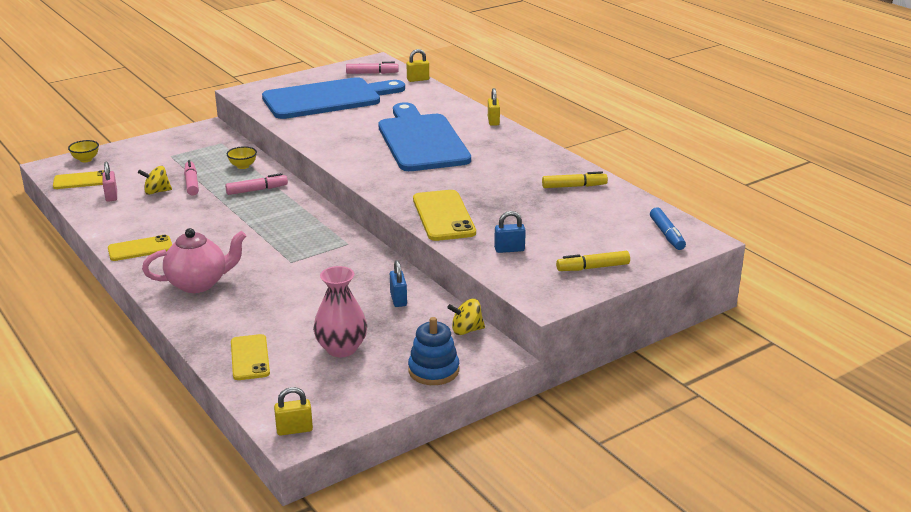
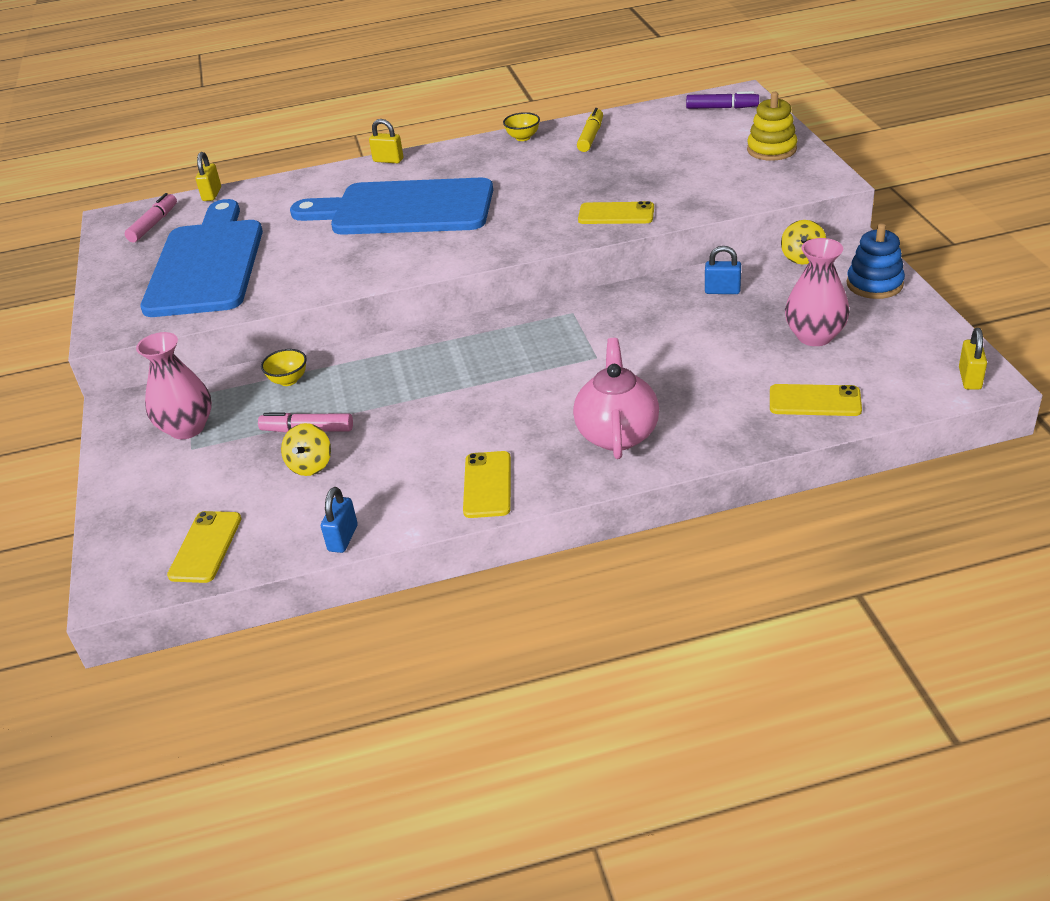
camera: 65 degrees left, 10 degrees up
(86, 159) = (124, 543): yellow bowl -> yellow bowl (523, 138)
(111, 196) = (290, 513): pink padlock -> none
(190, 150) = (187, 428): none -> pink vase
(257, 190) = (375, 372): pink marker -> none
(443, 216) = (616, 214): yellow phone -> yellow phone, size x0.65
(509, 249) = (714, 186): blue padlock -> blue padlock (343, 538)
(592, 268) = (771, 150): yellow marker -> yellow stacking toy
(667, 235) = (722, 108): blue marker -> purple marker

